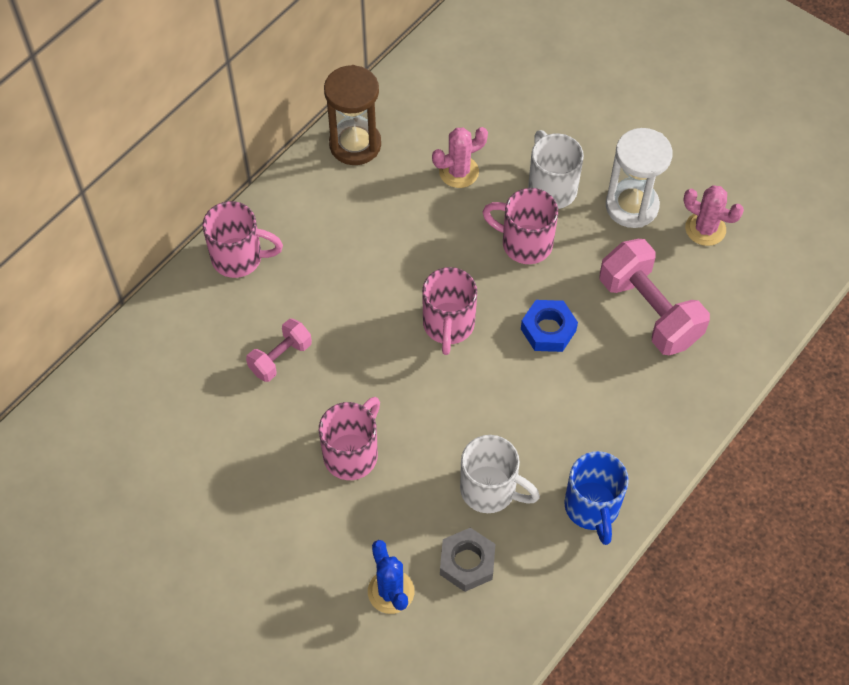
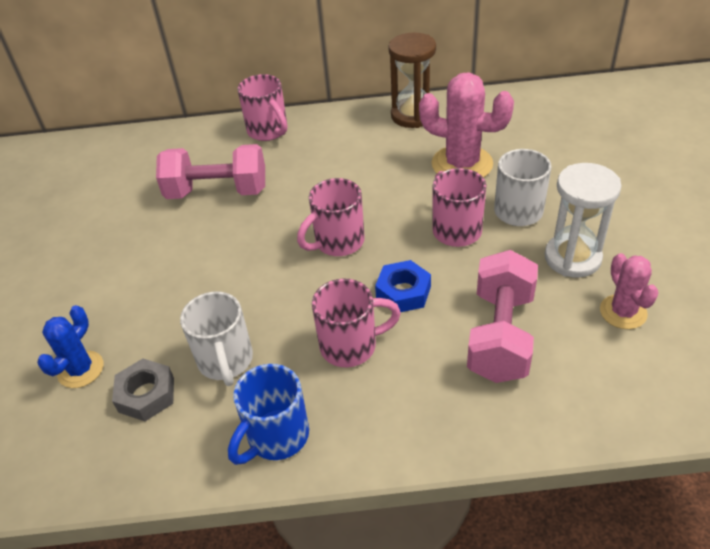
camera: 50 degrees right, 15 degrees down
(280, 358) = (217, 192): pink dumbbell -> pink dumbbell, size x1.80
(352, 454) = (179, 270): pink mug -> pink mug (351, 346)
(459, 172) = (462, 164): pink cactus -> pink cactus, size x1.67

